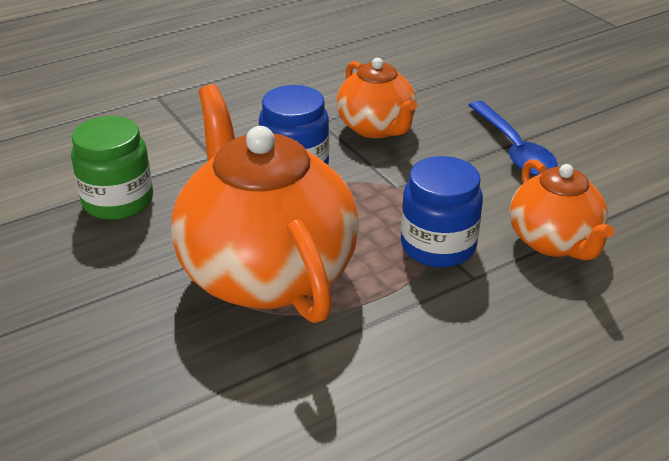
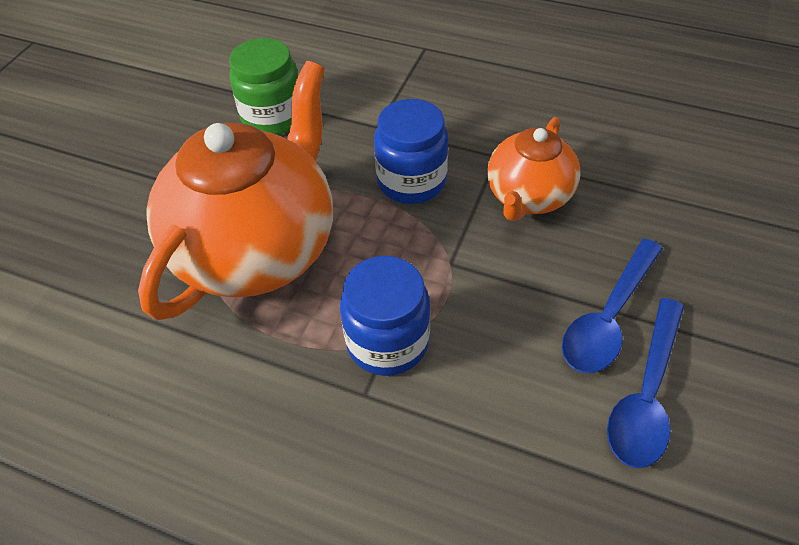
camera: 55 degrees right, 15 degrees up
(554, 242) = (477, 434): orange teapot -> none
(584, 165) = (646, 394): none -> blue spoon

